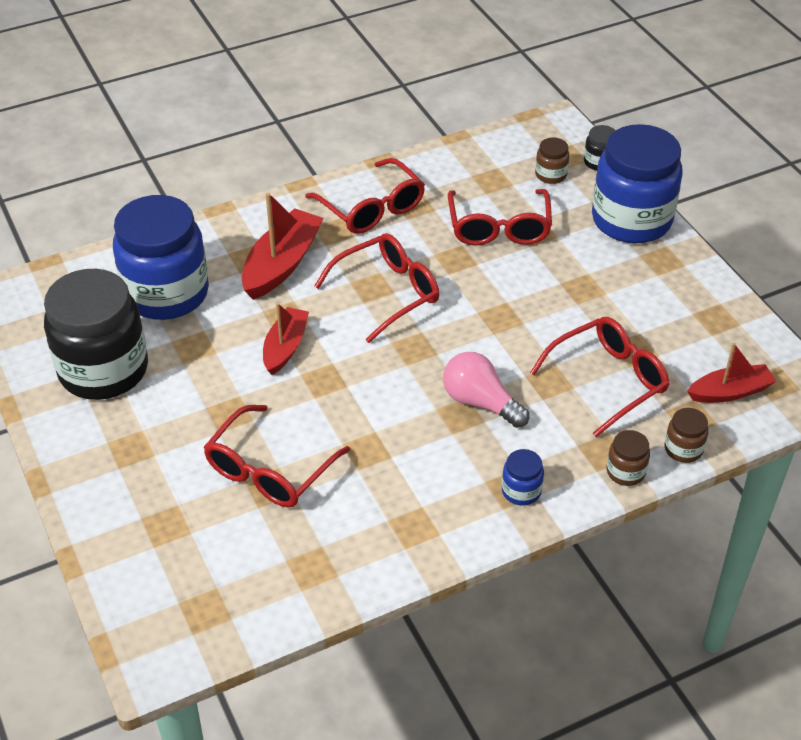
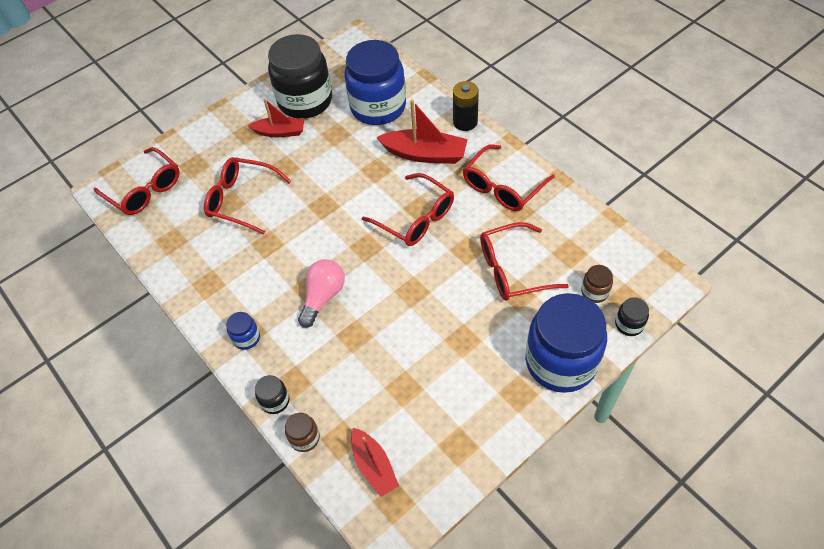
camera: 80 degrees right, 10 degrees up
(245, 217) = (465, 122): none -> black battery
(285, 347) = (347, 178): red boat -> red boat (280, 132)
(608, 380) = (364, 375): red glasses -> red glasses (145, 190)
(625, 472) = (275, 401): brown jar -> black jar

